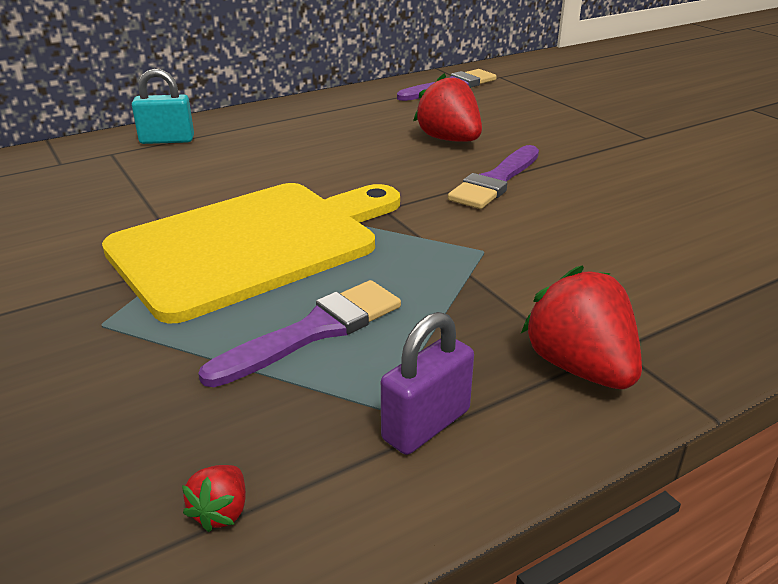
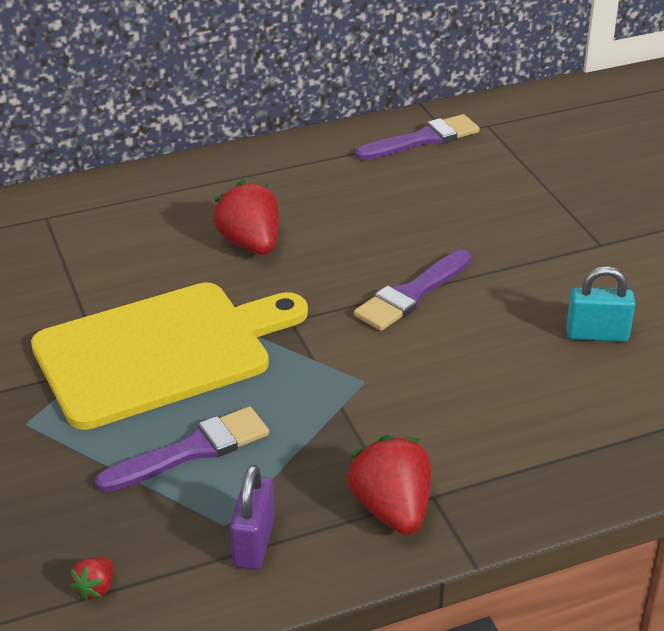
camera: 10 degrees right, 5 degrees up
(167, 140) = (101, 203): turquoise padlock -> turquoise padlock (597, 334)
(426, 425) = (254, 543): purple padlock -> purple padlock turned 45 degrees counterclockwise
(449, 140) = (388, 229): red strawberry -> red strawberry (251, 244)

